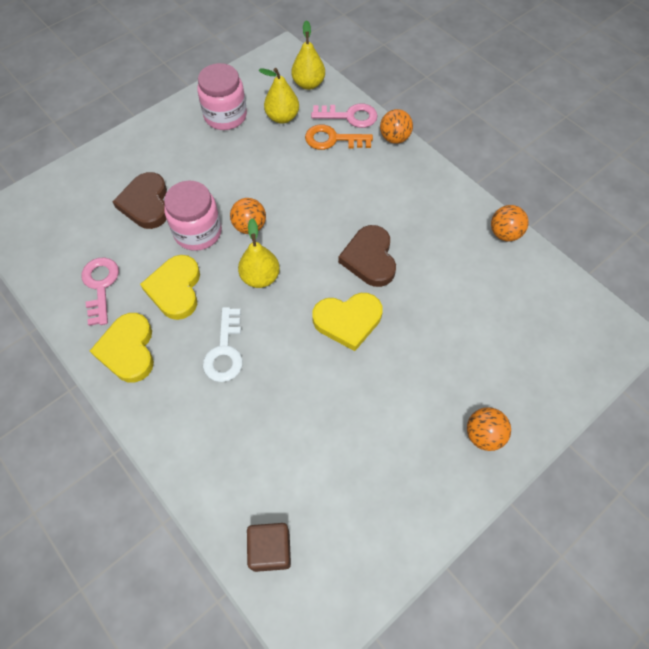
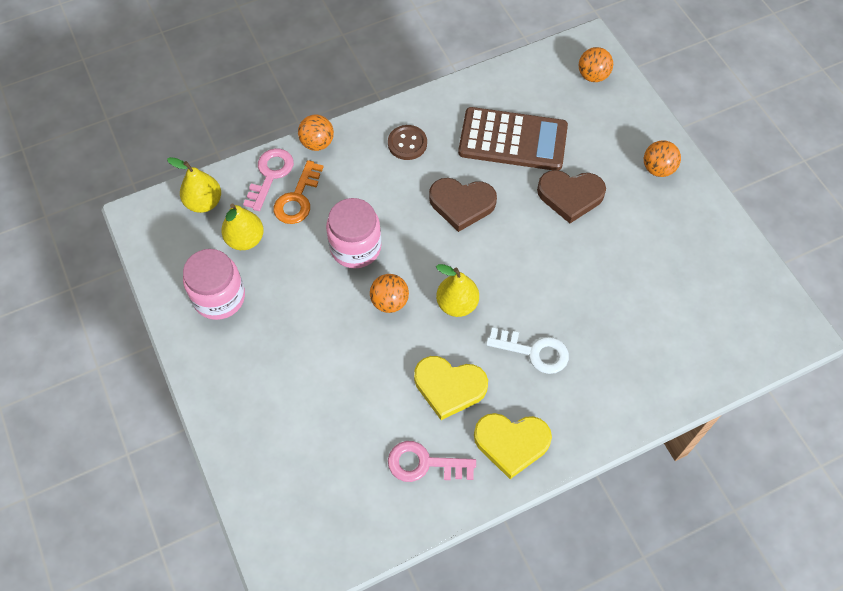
camera: 75 degrees left, 0 degrees up
(146, 203) = (323, 402): brown heart -> brown heart (570, 196)
(198, 232) = (381, 354): pink jar -> pink jar (355, 247)
(270, 549) = (730, 349): brown cube -> none
(348, 321) = (526, 239): yellow heart -> none
(421, 201) = (407, 143): none -> brown button
(462, 286) = (513, 140): none -> brown calculator
(504, 233) = (465, 90): orange ball -> orange ball (593, 76)

